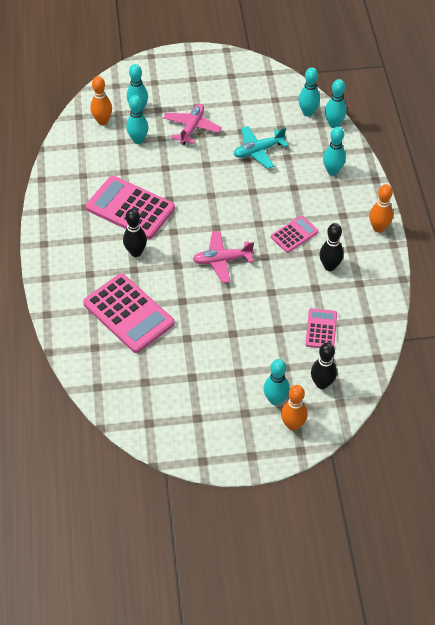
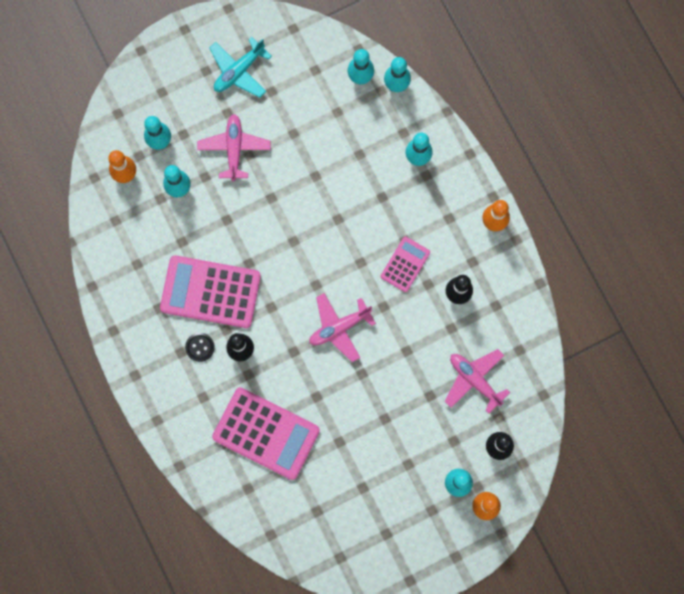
camera: 20 degrees left, 25 degrees up
(104, 240) = (200, 347): none -> black button
(258, 151) = (323, 157): turquoise plane -> turquoise plane (239, 71)
(321, 329) = (474, 380): pink calculator -> pink plane

